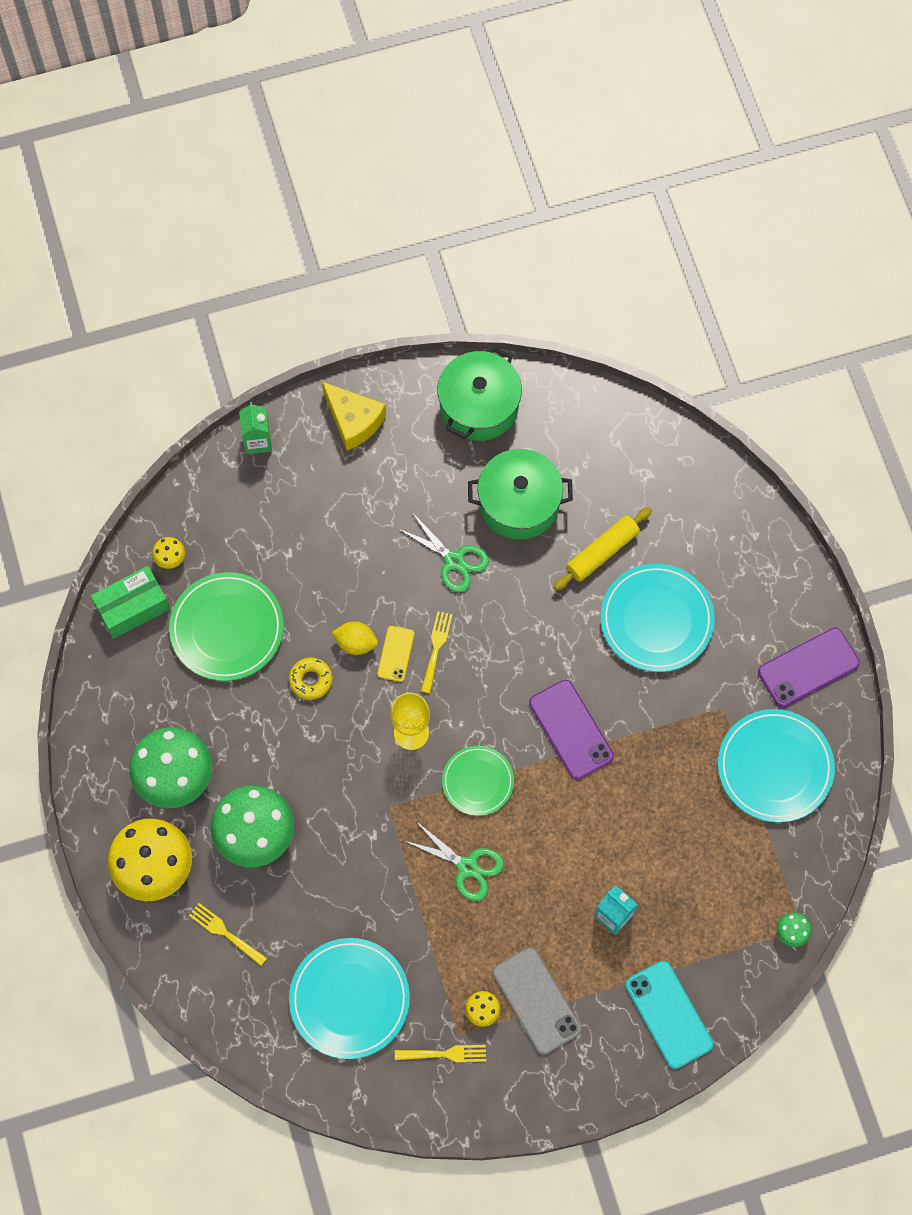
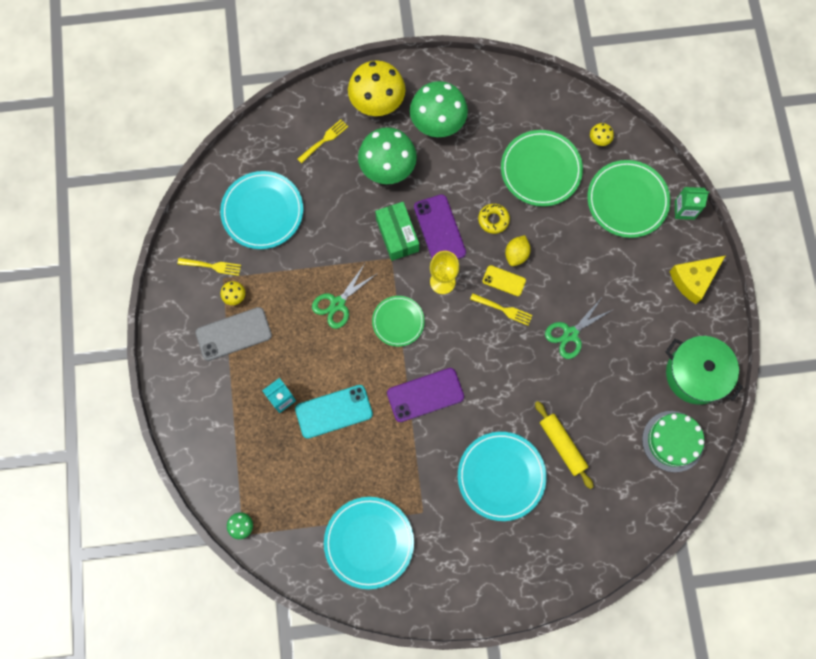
camera: 100 degrees right, 5 degrees up
(132, 607) = (565, 111): green box -> green box (397, 235)
(255, 512) = (627, 200): none -> green plate
(444, 1054) = (211, 266): yellow fork -> yellow fork turned 90 degrees counterclockwise
(519, 503) = (610, 390): green pot -> none
(569, 424) = (672, 441): none -> green cake
(668, 1014) = (203, 423): turquoise phone -> turquoise phone (334, 411)
(808, 667) = (443, 587): purple phone -> purple phone (439, 230)

